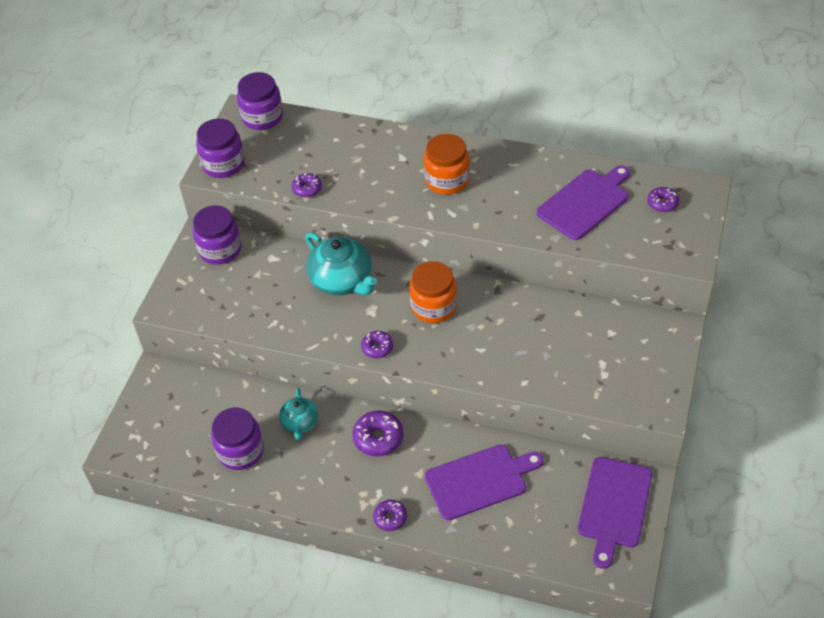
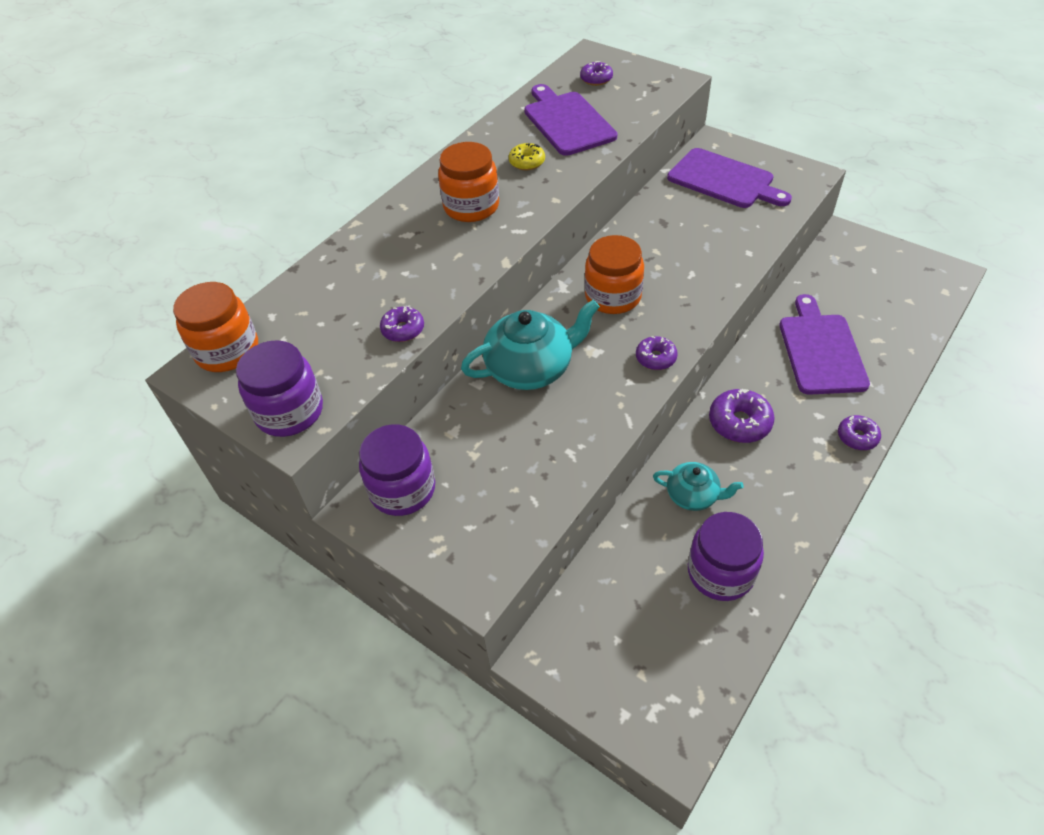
camera: 70 degrees left, 0 degrees up
(262, 117) = (227, 351): purple jar -> orange jar
(516, 194) = (527, 162): none -> yellow donut
(614, 506) = (871, 263): purple cutting board -> purple cutting board (724, 180)

